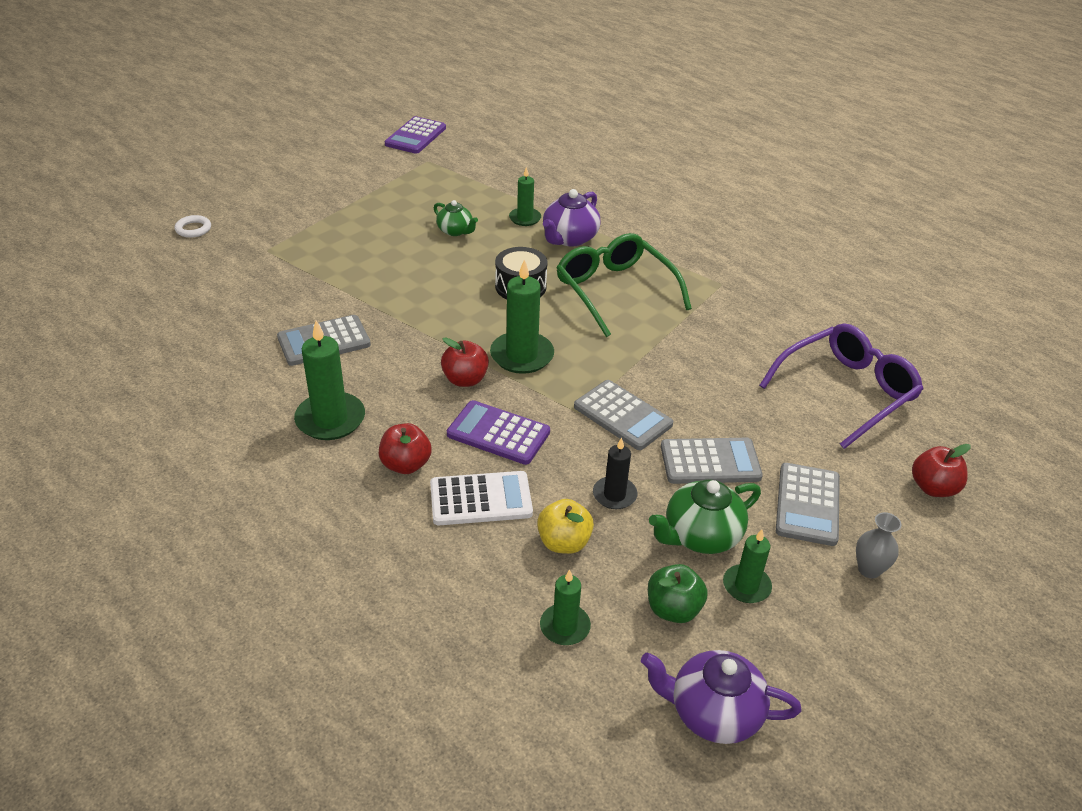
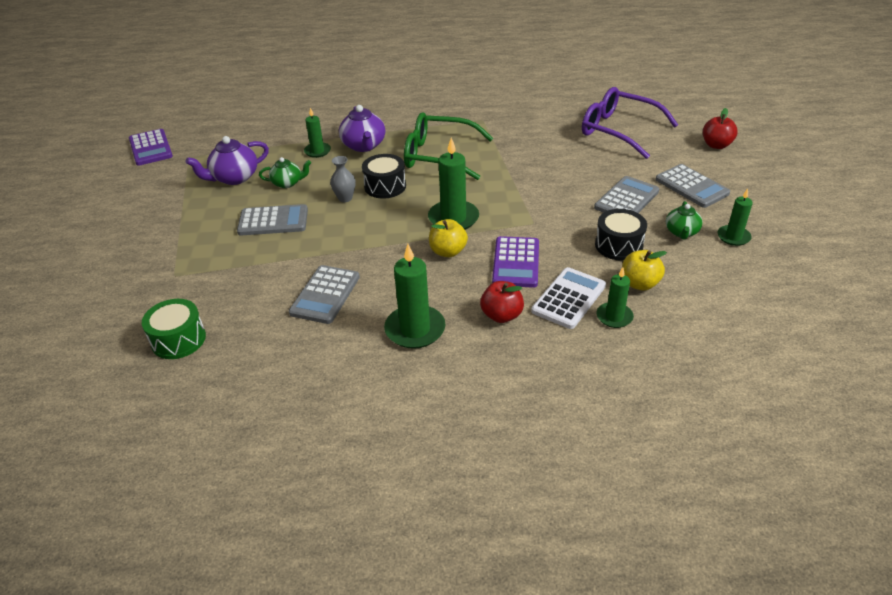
camera: 45 degrees left, 0 degrees up
(193, 229) = (84, 302): white ring -> none
(194, 299) = (178, 340): none -> green drum
(465, 379) = (448, 251): red apple -> yellow apple
(498, 433) = (516, 262): purple calculator -> purple calculator turned 60 degrees counterclockwise
(565, 626) = (709, 317): green candle -> green candle (614, 317)
(614, 495) = (618, 245): black candle -> black drum
(622, 416) = (554, 209): grey calculator -> grey calculator (273, 221)
(673, 609) = (729, 270): green apple -> none
(701, 535) = (681, 232): green teapot -> green teapot, size x0.63
(713, 713) = (815, 295): purple teapot -> purple teapot (234, 178)
(846, 392) = (619, 131): purple glasses -> purple glasses turned 60 degrees counterclockwise
(869, 569) = (755, 193): grey vase -> grey vase (345, 198)

